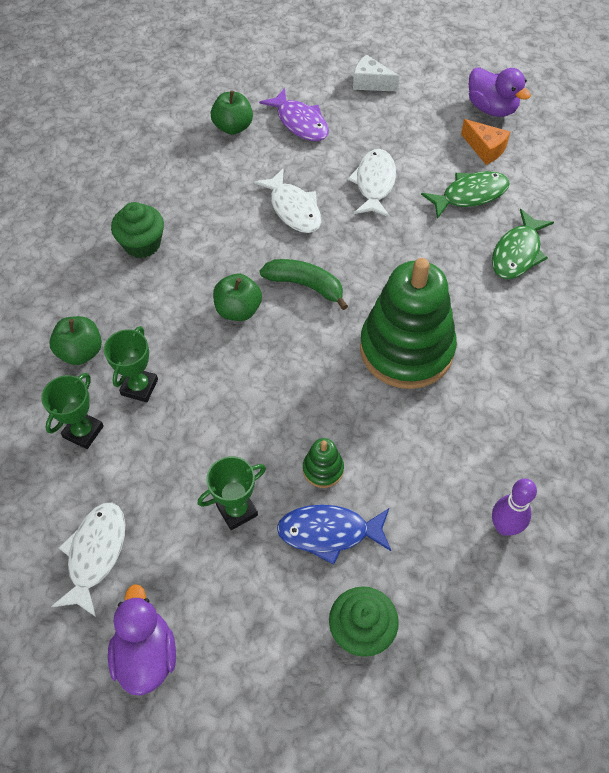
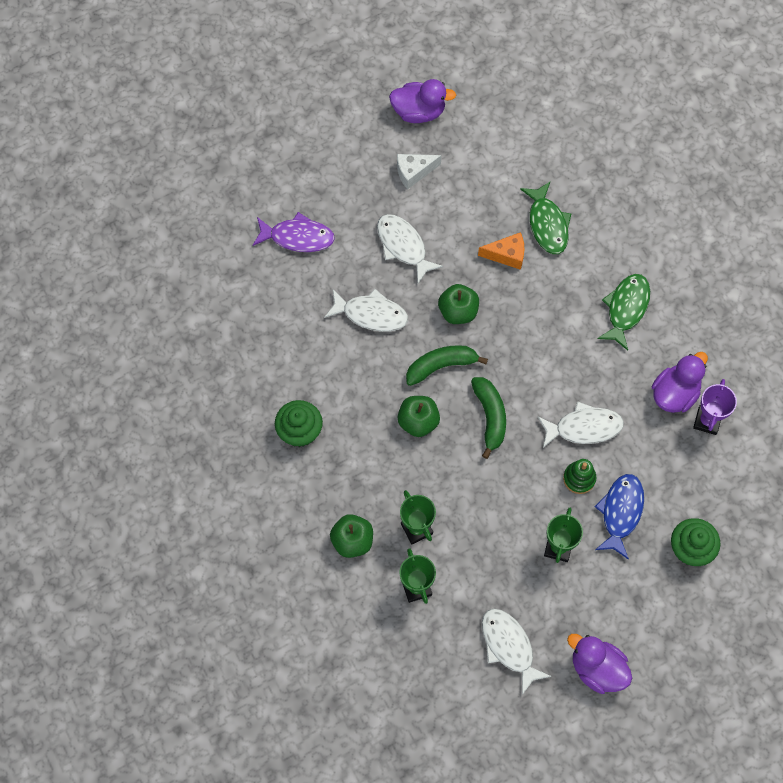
camera: 45 degrees left, 10 degrees up
(233, 127) = (254, 282): green apple -> green apple (458, 311)
(301, 354) = (490, 417): none -> green banana
(329, 532) = (620, 512): blue fish -> blue fish turned 150 degrees clockwise
(370, 83) = (311, 158): white cheese -> white cheese (414, 172)
(375, 431) = (584, 427): none -> white fish
(406, 349) = (548, 356): green stacking toy -> none
(470, 195) = (475, 202): green fish -> green fish (626, 308)
(485, 149) = (448, 153): orange cheese -> orange cheese (507, 255)
(496, 475) = (675, 393): none -> purple duck
(504, 527) = (707, 421): purple bowling pin -> purple trophy

